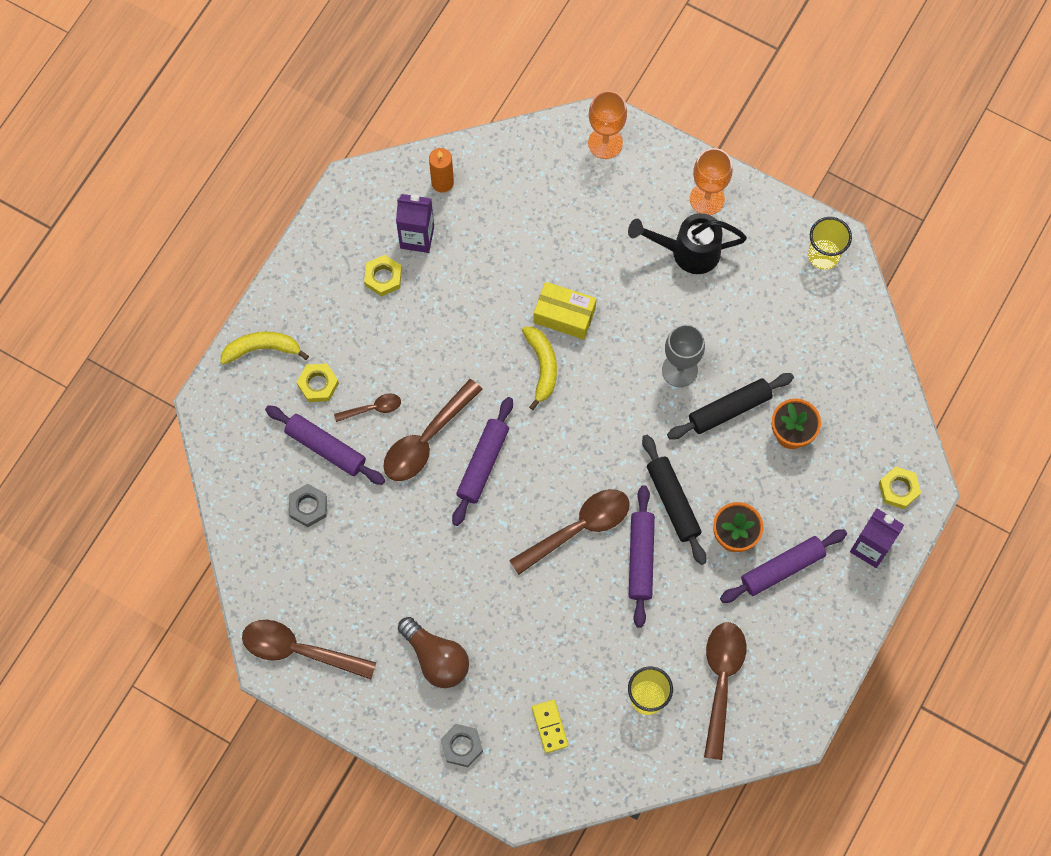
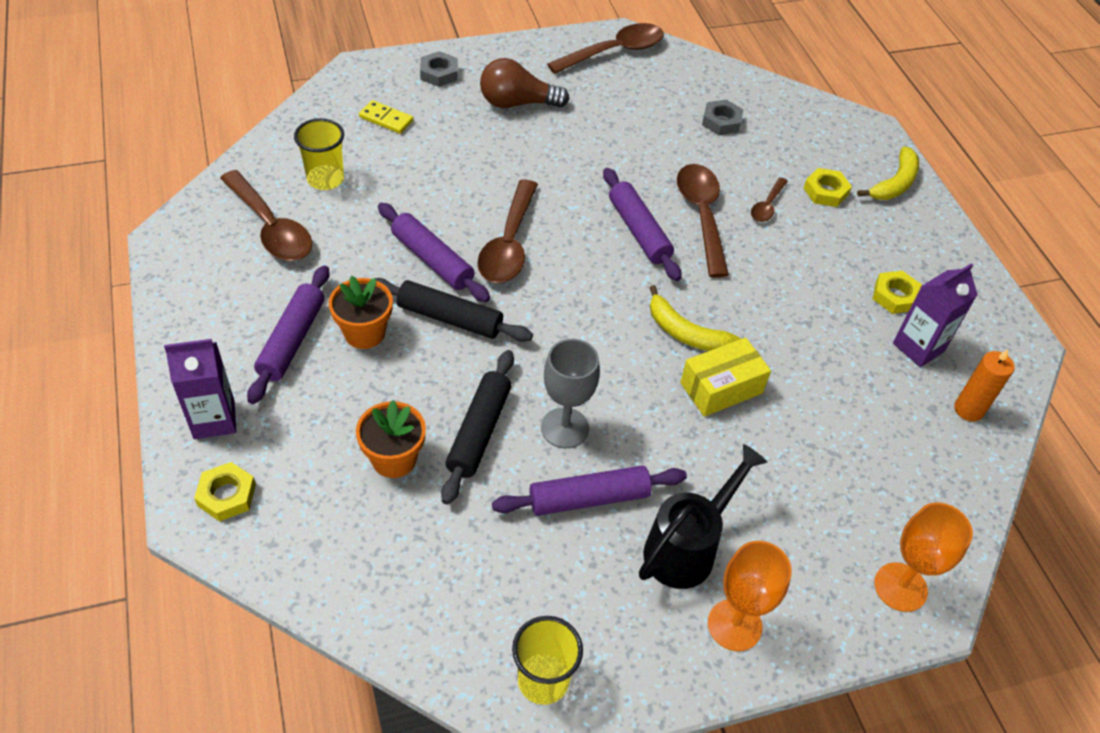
camera: 130 degrees right, 20 degrees down
(325, 448) = (761, 160): purple rolling pin -> purple rolling pin (589, 498)

